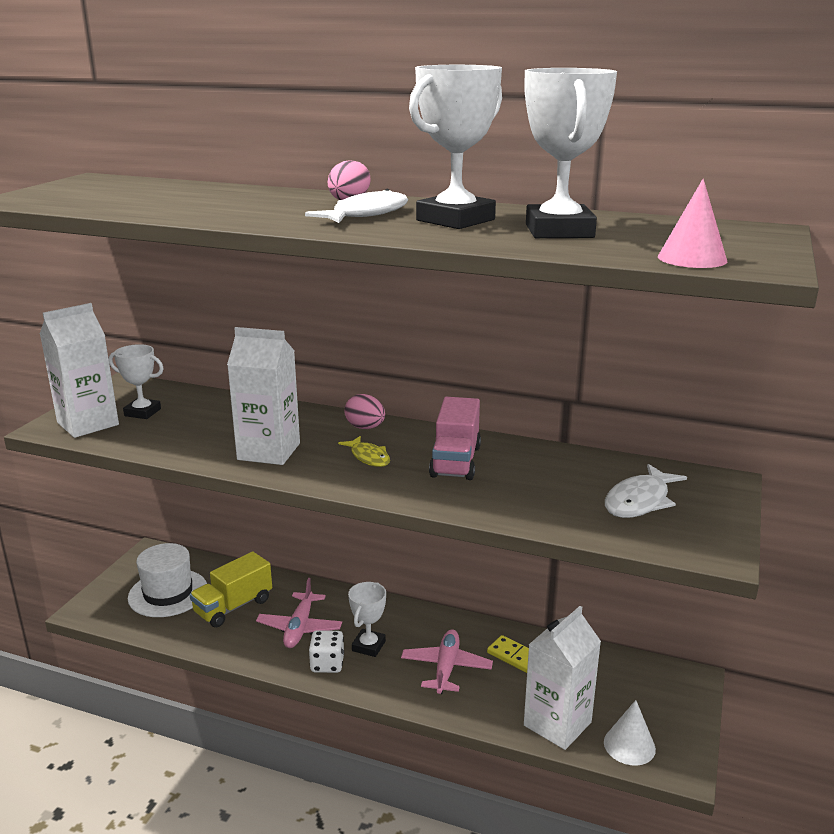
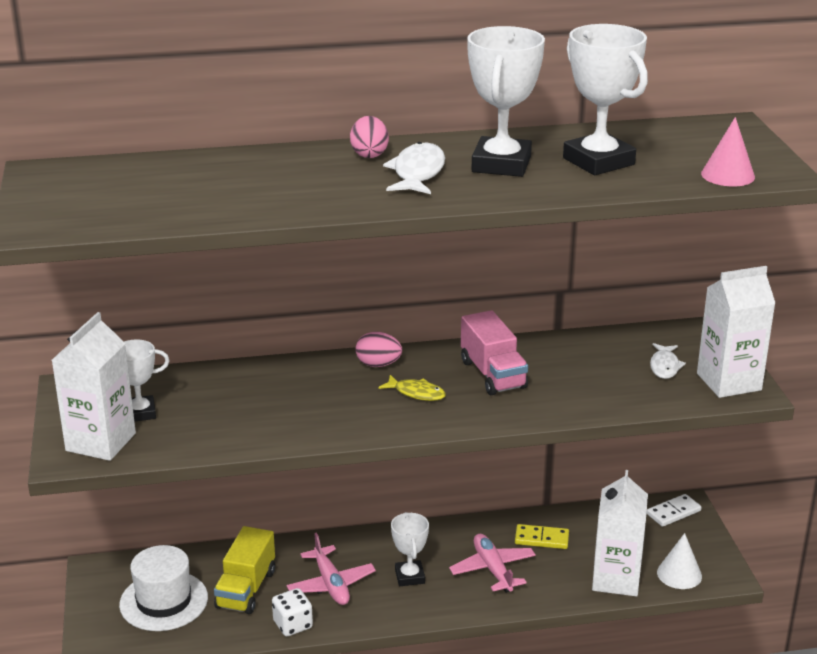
camera: 30 degrees left, 5 degrees up
(269, 451) = (321, 415): white carton -> white carton (729, 382)
(327, 664) = (388, 605): white dice -> white dice (293, 624)
(639, 501) = (664, 366): white fish -> white fish, size x0.66
(672, 681) = (673, 512): none -> white domino

